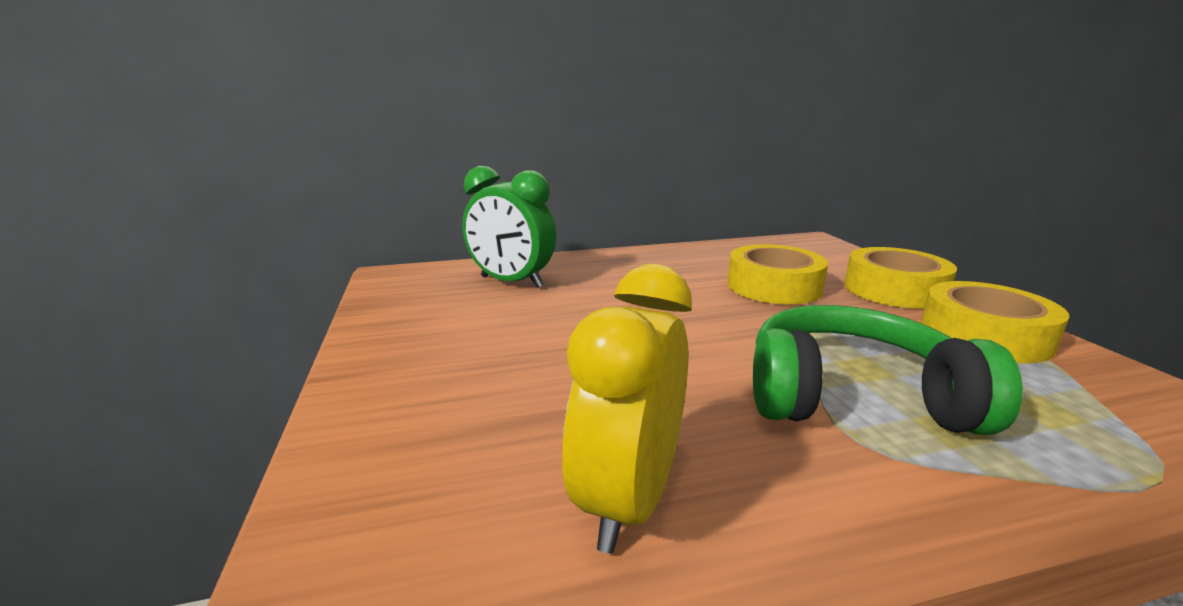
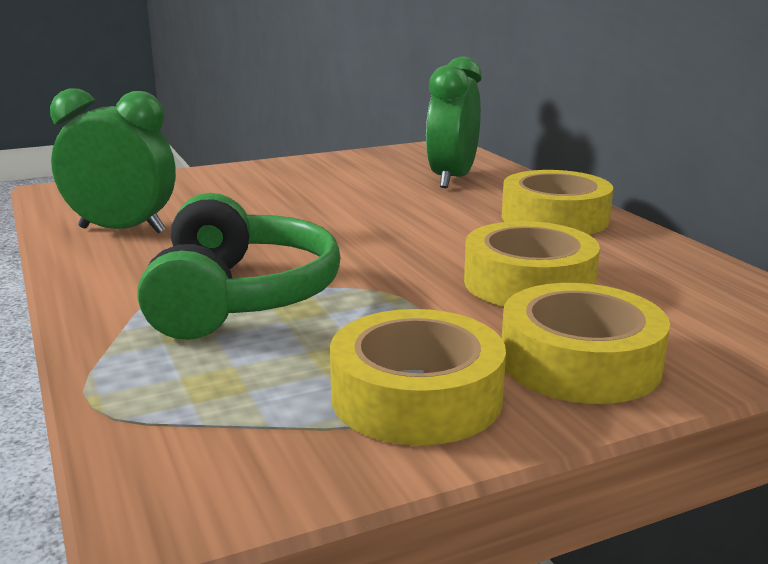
camera: 80 degrees right, 0 degrees up
(628, 499) = (122, 230): yellow clock -> green clock
(637, 264) = (554, 218): none -> yellow tape

